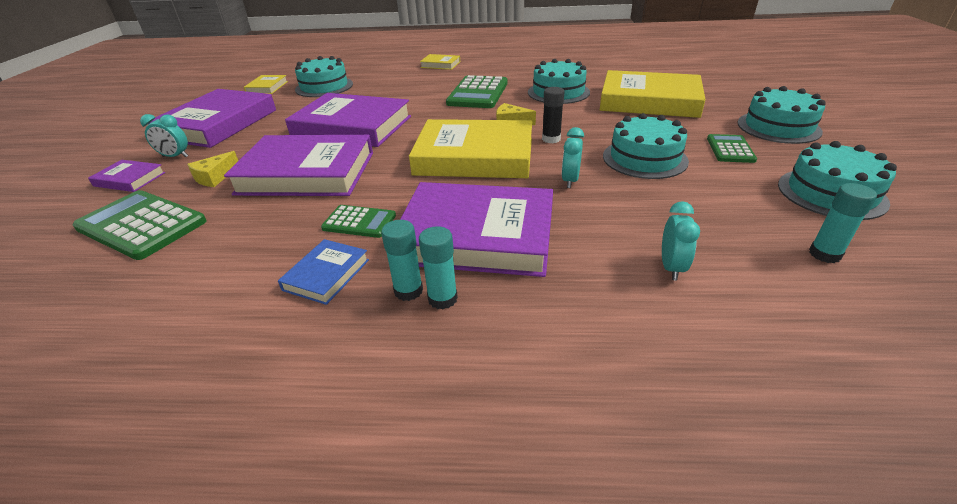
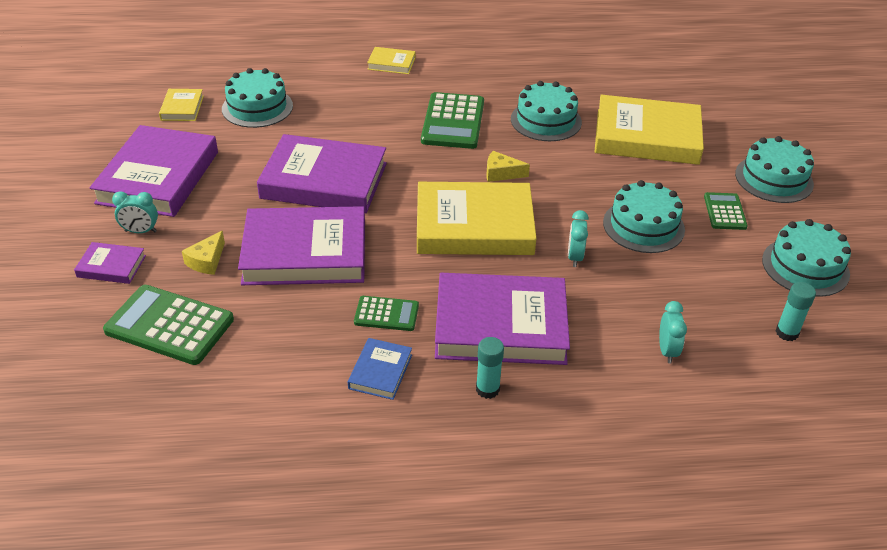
camera: 10 degrees left, 5 degrees up
(408, 291) = (457, 383): turquoise glue stick -> none
(551, 139) = (548, 199): black glue stick -> none

